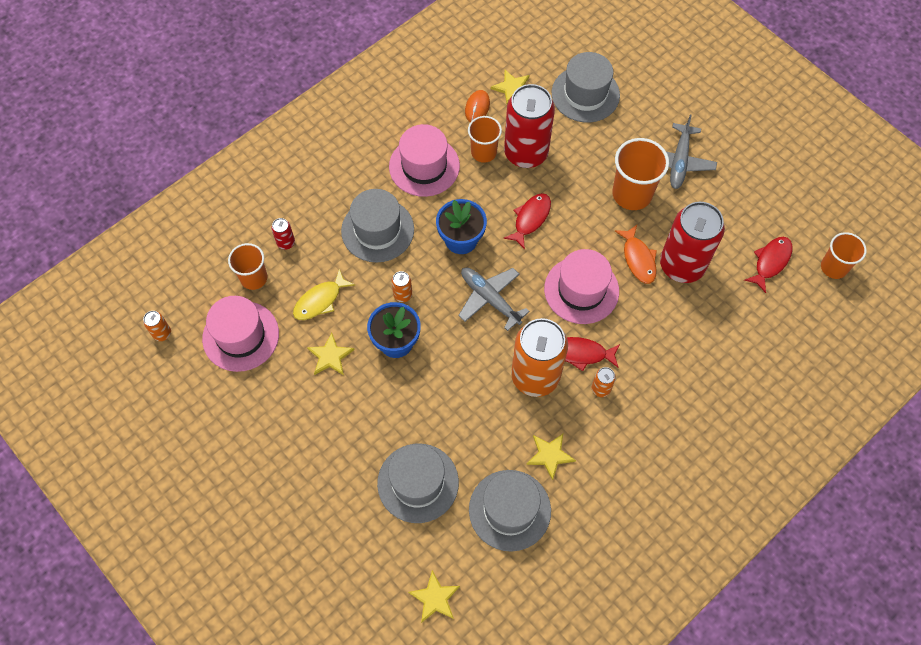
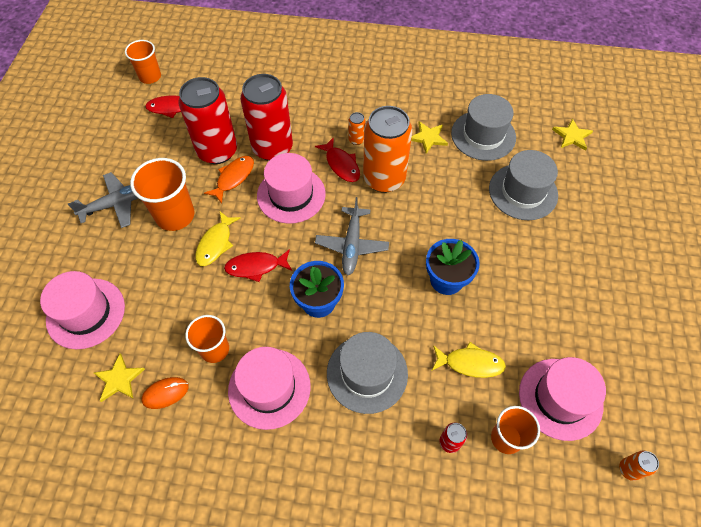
camera: 130 degrees left, 5 degrees down
(330, 356) = (503, 315): yellow star -> none
(403, 295) = (405, 306): orange can -> none
(526, 153) = (190, 315): red can -> red can (272, 148)
(577, 205) = (216, 243): none -> yellow fish
(585, 94) = (86, 313): grey hat -> pink hat

